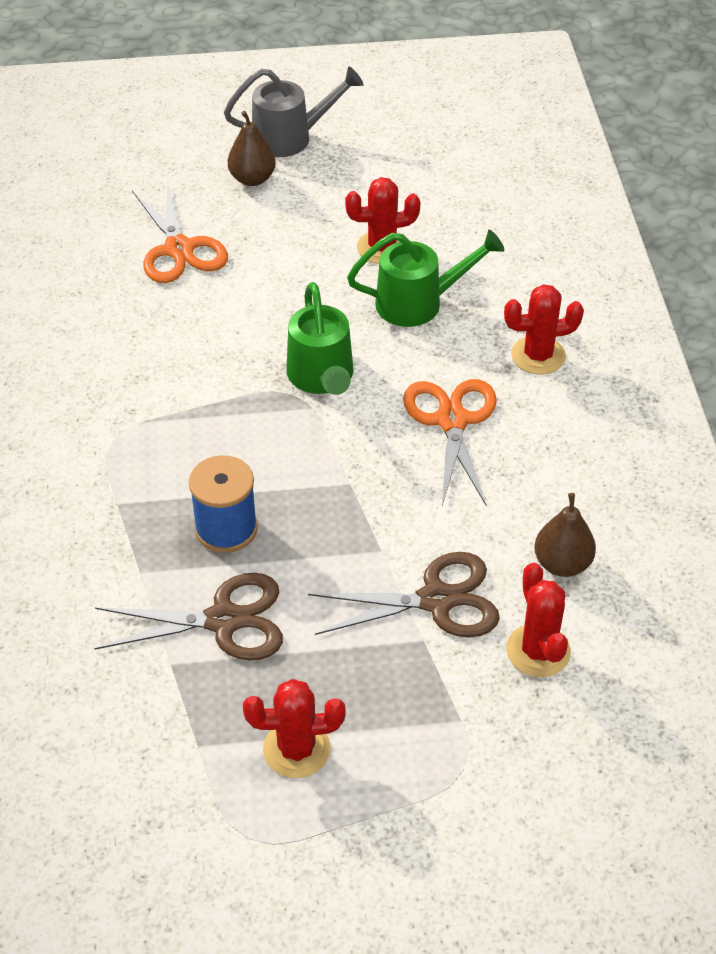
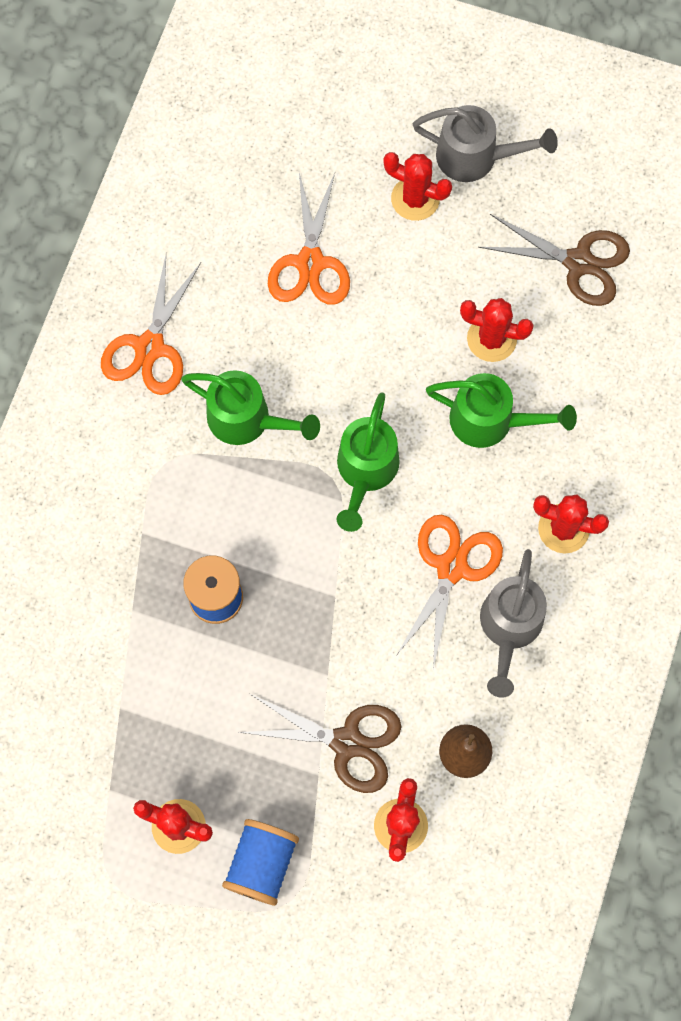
camera: 25 degrees right, 25 degrees up
(50, 357) = (149, 347): none -> orange scissors
(181, 379) = (247, 420): none -> green watering can
(224, 621) = (176, 686): brown scissors -> brown scissors (578, 262)
(252, 179) = (415, 199): brown pear -> red cactus
(411, 747) = (262, 864): none -> blue spool
(538, 447) = (509, 628): none -> grey watering can

